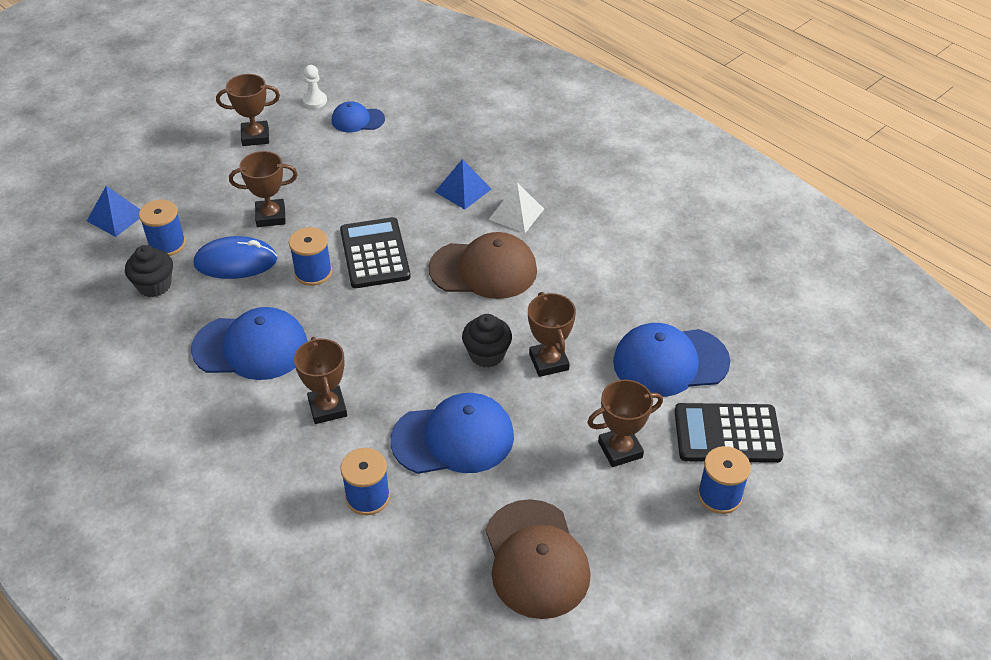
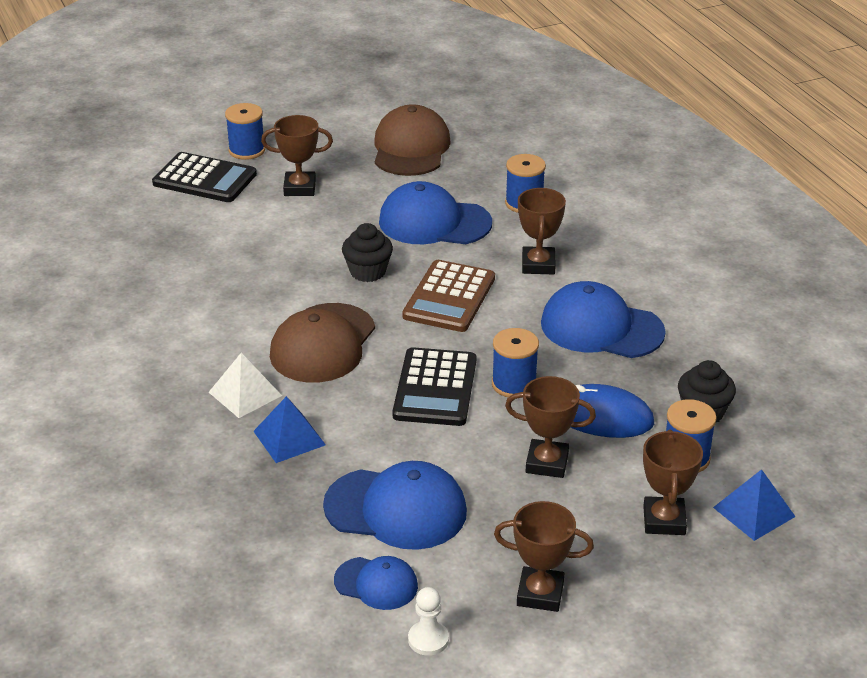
camera: 160 degrees left, 10 degrees down
(399, 345) = (449, 297): none -> brown calculator
(483, 270) = (323, 344): brown cap -> brown cap turned 90 degrees counterclockwise
(549, 362) = (314, 254): brown trophy -> brown trophy (664, 520)
(670, 362) = (204, 231): blue cap -> blue cap (396, 509)

